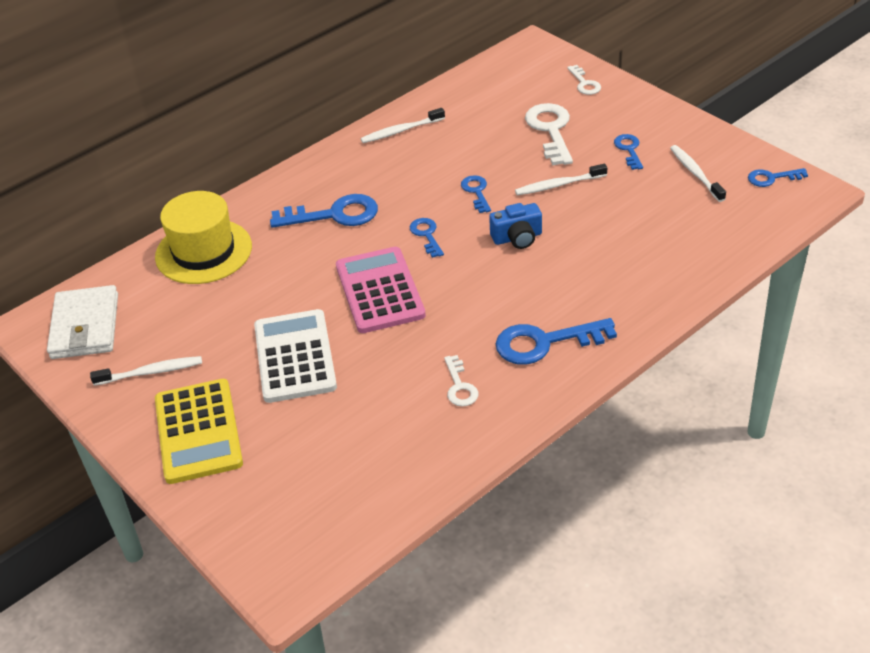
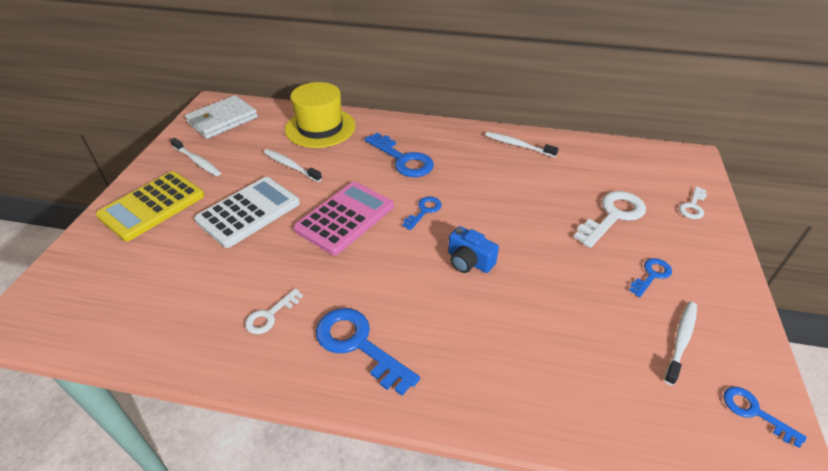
camera: 50 degrees right, 0 degrees up
(476, 192) = (497, 212): blue key -> none
(558, 185) = (556, 254): white toothbrush -> white toothbrush (291, 166)

